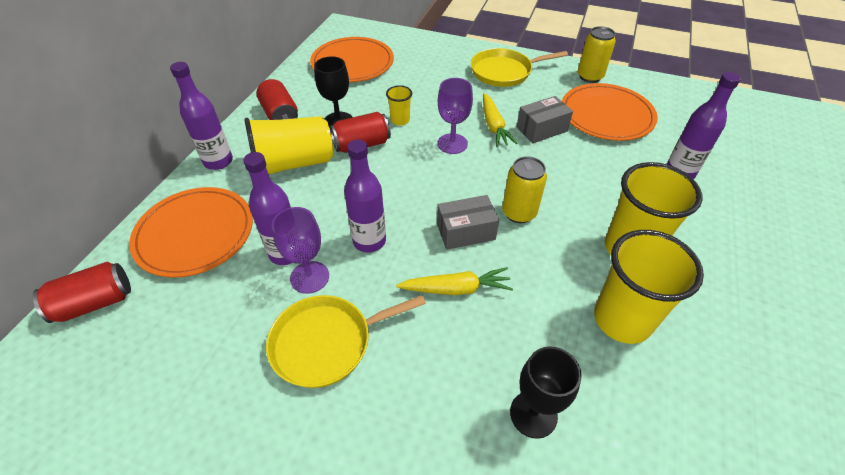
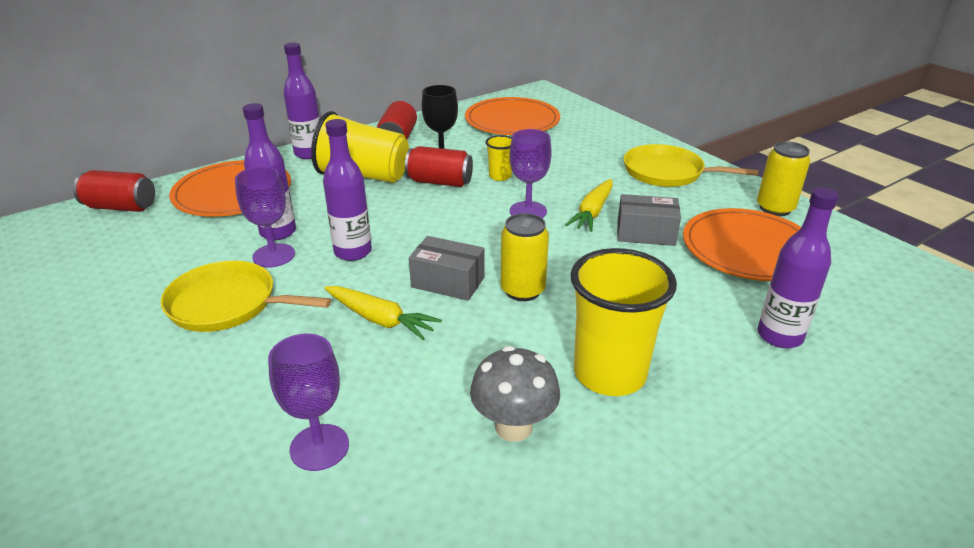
camera: 35 degrees right, 15 degrees down
(533, 414) = (319, 447): black goblet -> purple goblet
(622, 319) = (513, 427): yellow cup -> grey mushroom

